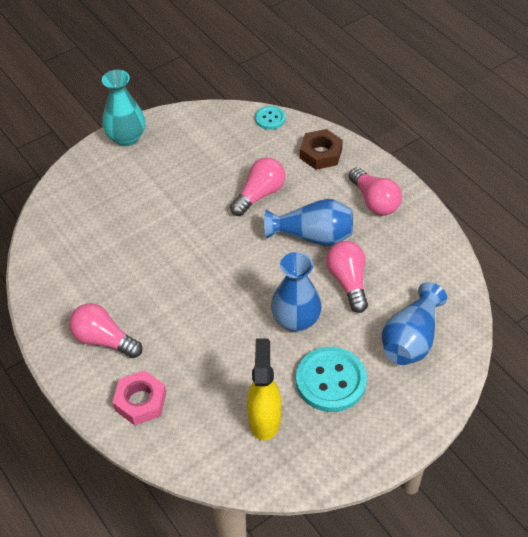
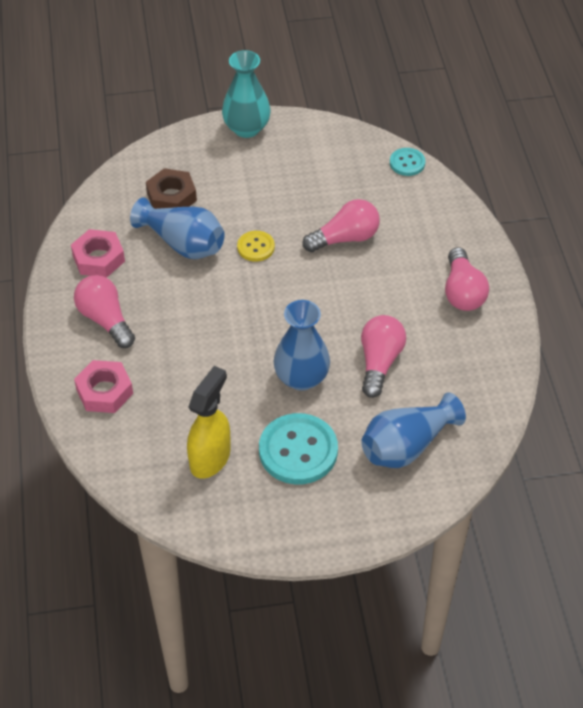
camera: 25 degrees right, 0 degrees up
(66, 290) = (98, 258): none -> pink nut
(193, 229) = (256, 247): none -> yellow button
(313, 236) = (373, 302): blue vase -> blue vase (183, 244)
(320, 154) = (437, 220): brown nut -> brown nut (171, 197)

